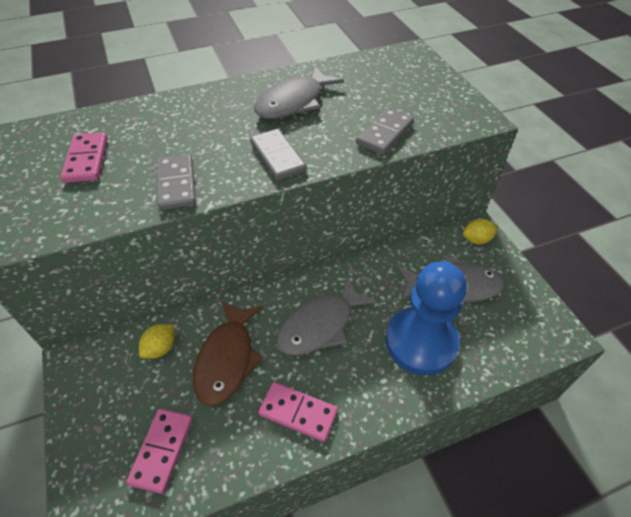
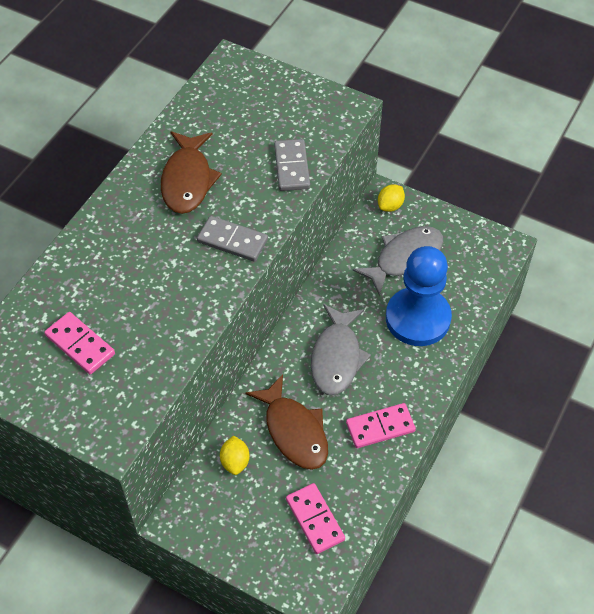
camera: 40 degrees left, 5 degrees up
(177, 184) = (182, 314): grey domino -> none
(294, 102) = (188, 180): grey fish -> brown fish

